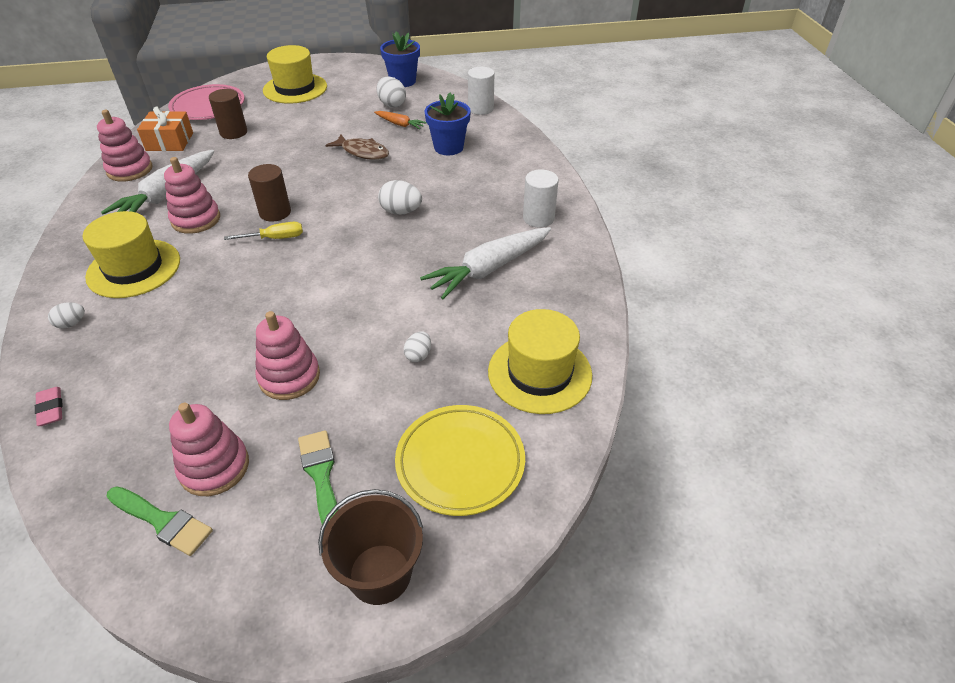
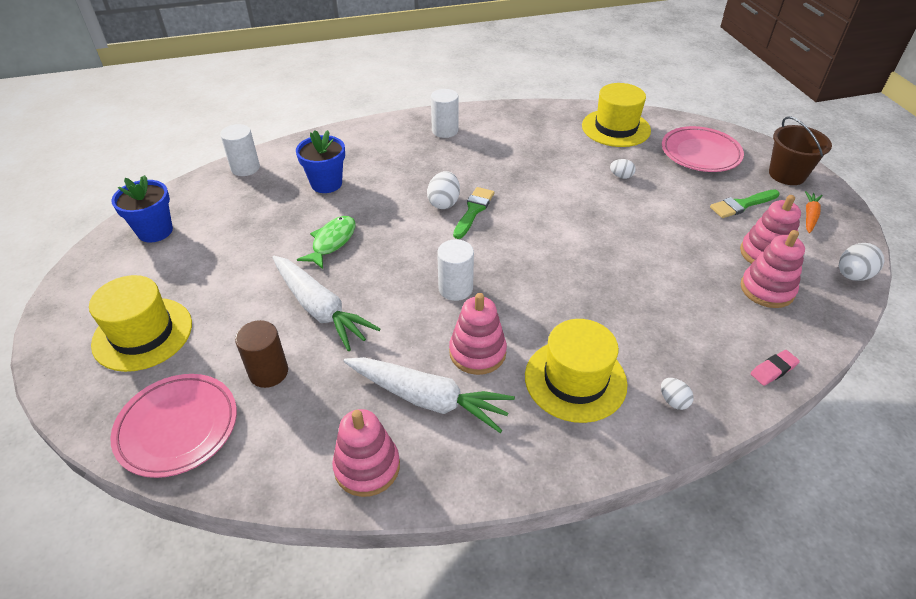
camera: 95 degrees left, 0 degrees up
(162, 521) = (817, 267): green brush -> green brush (473, 210)
(170, 142) = (287, 443): orange gift -> none
(275, 212) = (455, 288): brown cylinder -> white cylinder
(276, 238) = (500, 278): yellow screwdriver -> none
(289, 377) = (669, 234): pink stacking toy -> pink stacking toy (767, 289)
(362, 152) = (332, 242): brown fish -> green fish
(392, 104) = (219, 233): white egg -> white egg (852, 275)
(400, 124) = (271, 221): orange carrot -> orange carrot (810, 216)
(460, 462) = (700, 153): yellow plate -> pink plate
(488, 269) = (516, 151): white carrot -> white carrot (320, 309)

